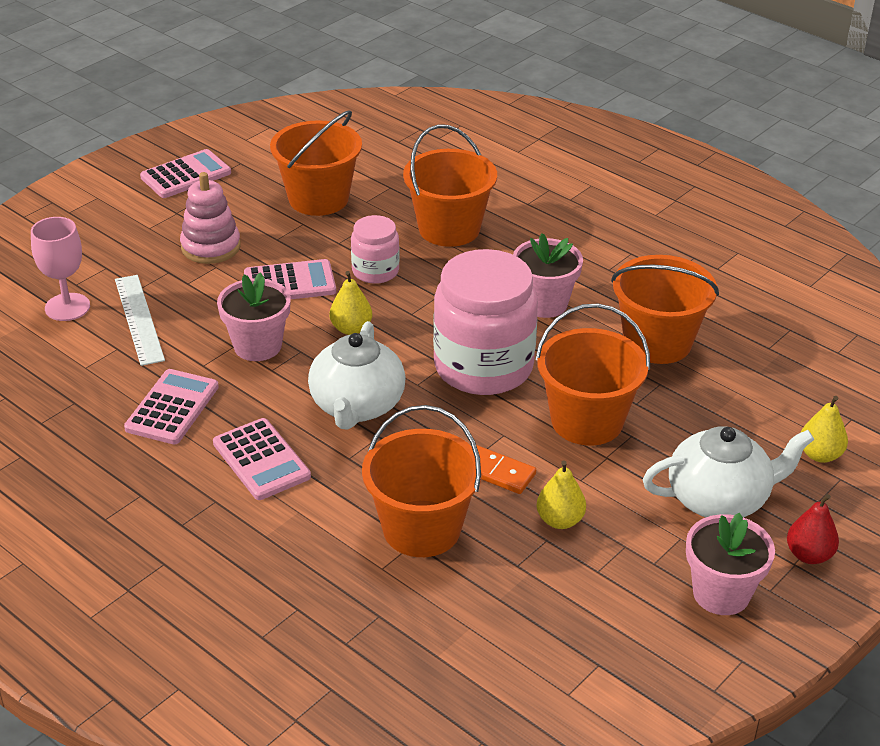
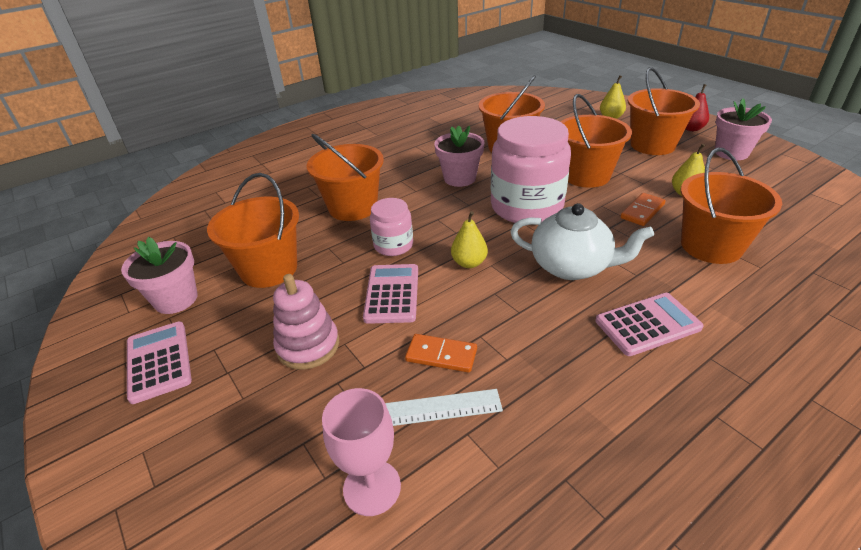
camera: 75 degrees left, 0 degrees up
(172, 408) = (575, 385): pink calculator -> none
(205, 325) = (441, 355): none -> orange domino
(257, 346) = (483, 319): pink flower pot -> pink flower pot (176, 299)
(719, 499) = (652, 145): white teapot -> orange bucket

